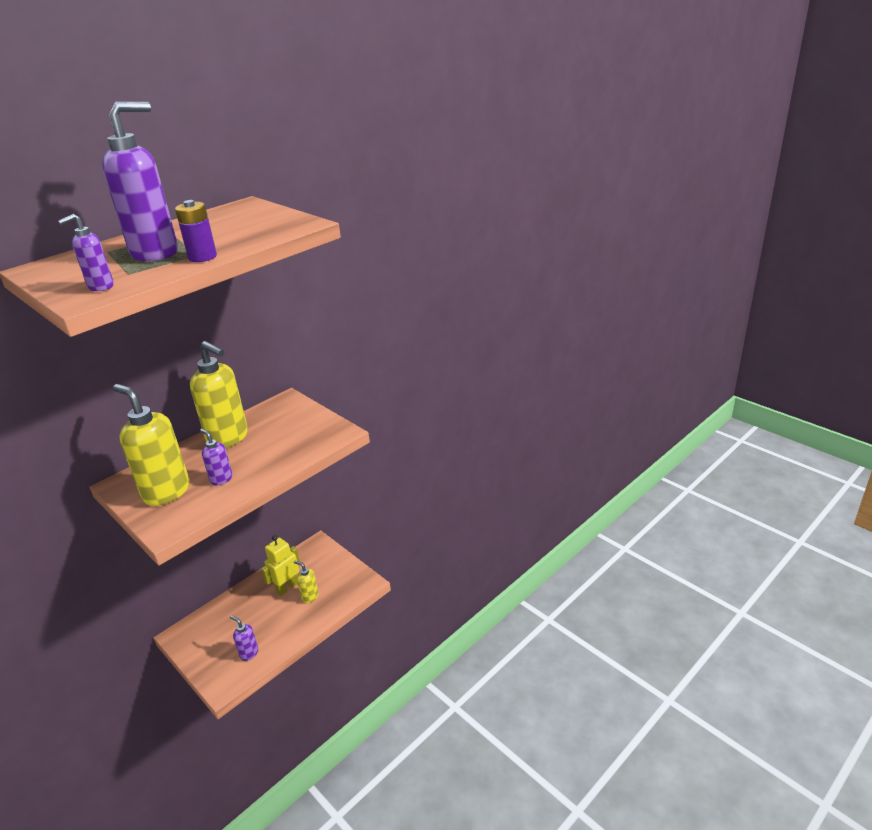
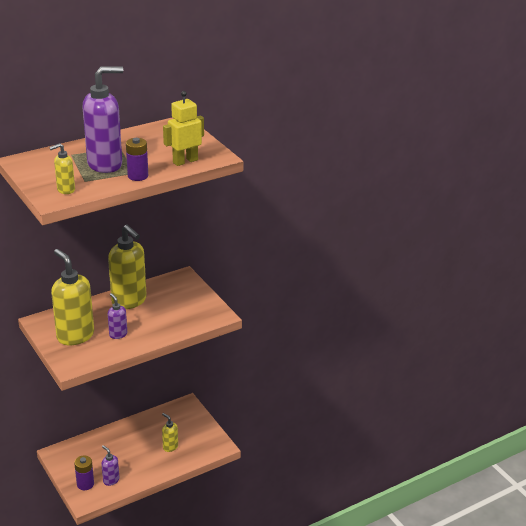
camera: 10 degrees right, 0 degrees up
(100, 287) = (65, 190): purple soap dispenser -> yellow soap dispenser
(219, 665) = (85, 484): none -> purple battery
(287, 587) = (152, 435): yellow robot -> yellow robot (185, 161)

